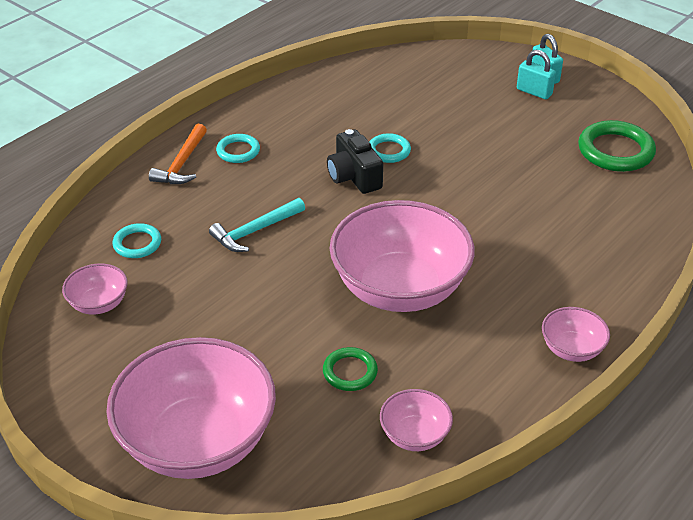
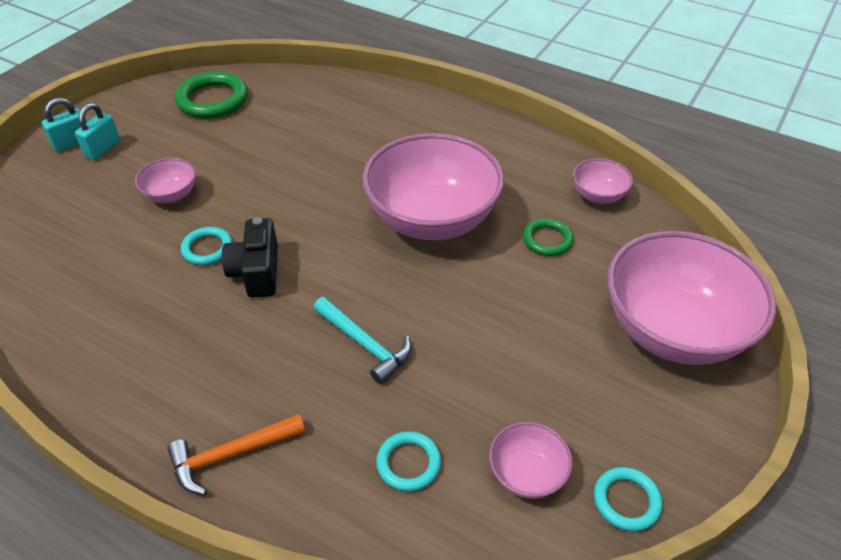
camera: 100 degrees left, 5 degrees up
(182, 164) = (231, 455): orange hammer -> orange hammer turned 150 degrees clockwise
(238, 151) = (202, 394): turquoise ring -> turquoise ring (626, 501)
(354, 176) = (257, 272): black camera -> black camera turned 120 degrees clockwise
(571, 349) = (475, 122): pink bowl -> pink bowl (171, 195)

